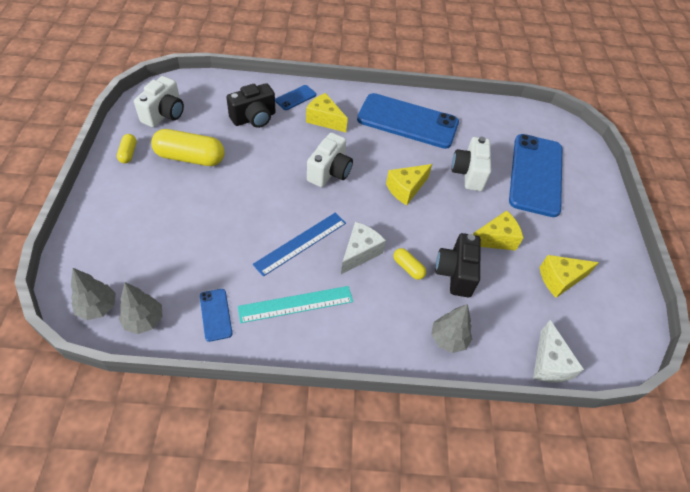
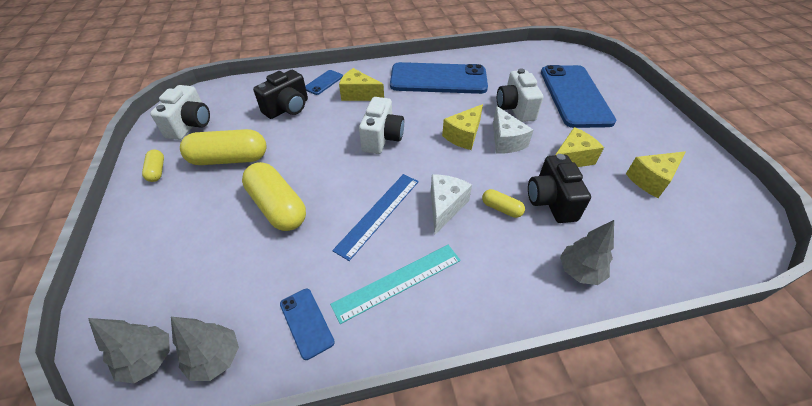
camera: 10 degrees left, 5 degrees down
(219, 214) = (278, 207): none -> yellow capsule
(549, 363) = (693, 266): white cheese -> white cheese (506, 141)

